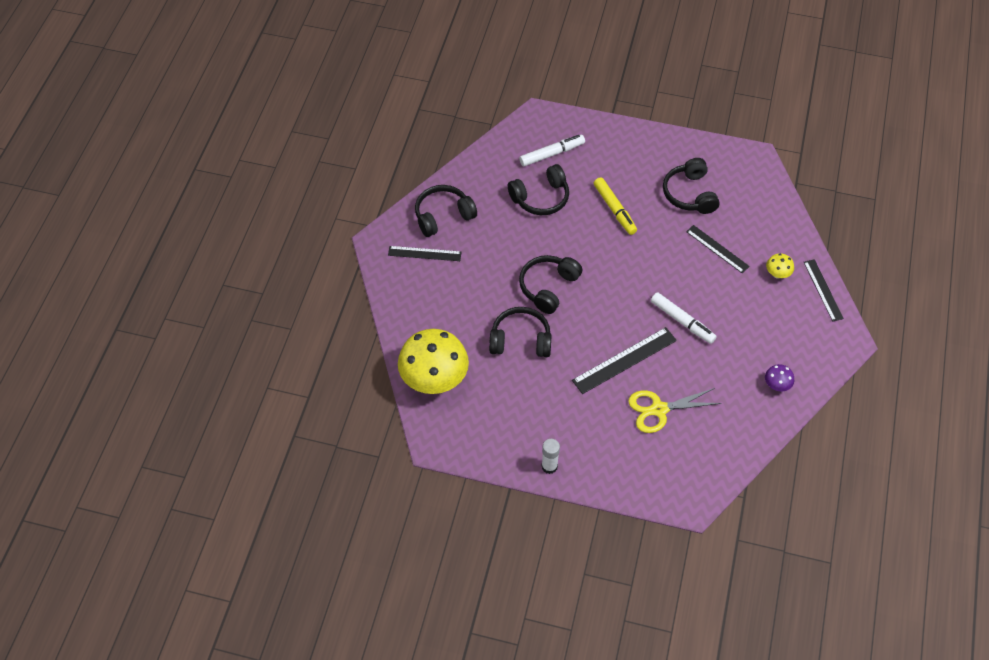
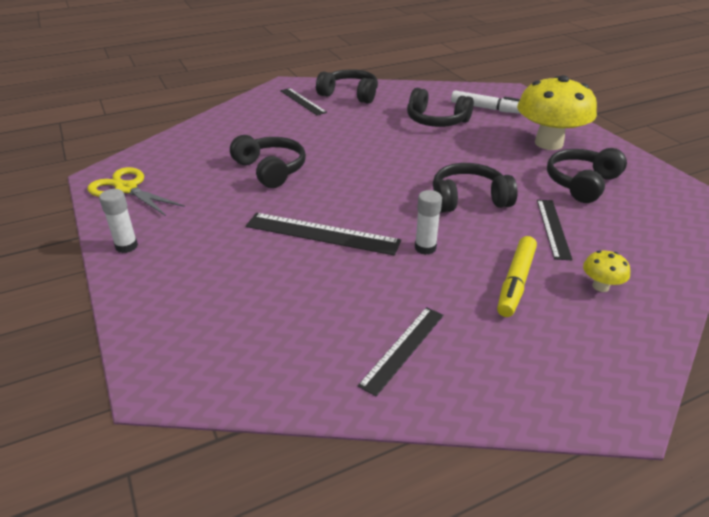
camera: 50 degrees right, 20 degrees down
(434, 379) = (176, 150): yellow mushroom -> yellow mushroom (548, 143)
(548, 287) = (349, 159): black headphones -> black headphones (468, 199)
(614, 209) = (488, 155): yellow marker -> yellow marker (515, 282)
(659, 409) = (283, 286): yellow scissors -> yellow scissors (126, 189)
(682, 321) = (425, 248): white marker -> white glue stick
(776, 385) = (443, 371): purple mushroom -> none
(823, 290) = (649, 338): black ruler -> black ruler (403, 349)

